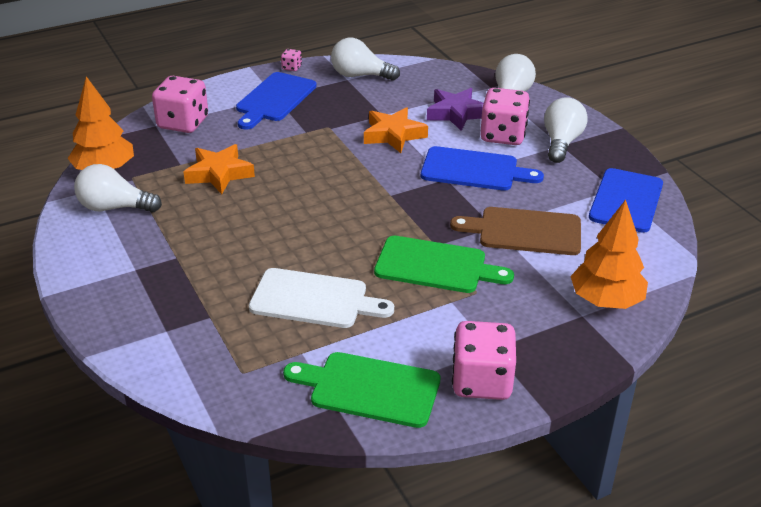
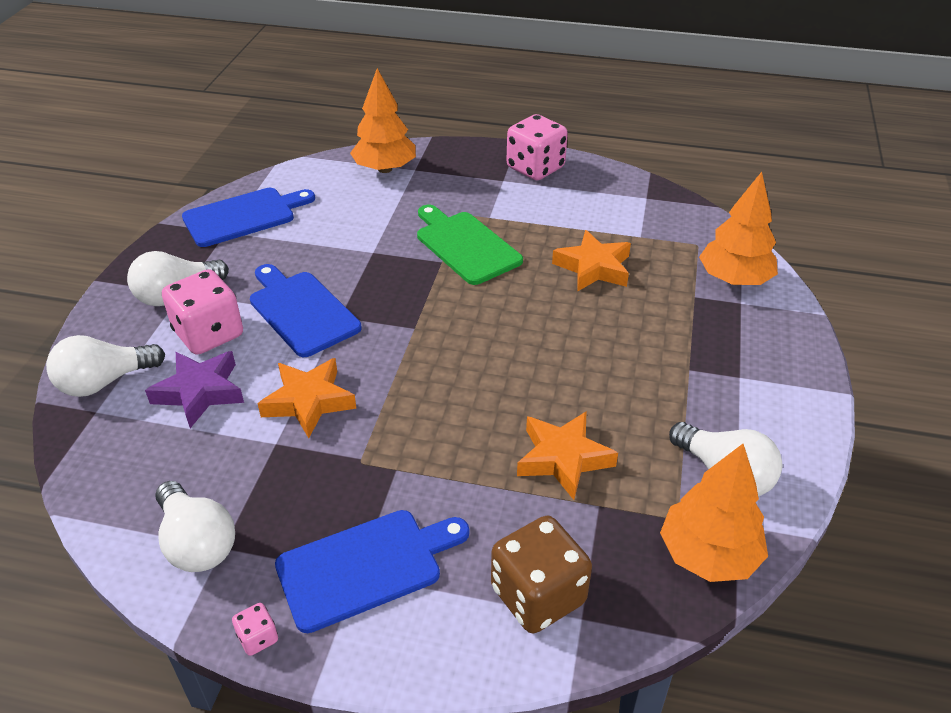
camera: 140 degrees left, 5 degrees up
(183, 123) = (538, 595): pink dice -> brown dice
(184, 350) = (734, 279): none -> orange tree
(314, 300) = (593, 267): white cutting board -> orange star
(369, 388) = (614, 196): green cutting board -> none
(524, 231) = (356, 236): brown cutting board -> none

